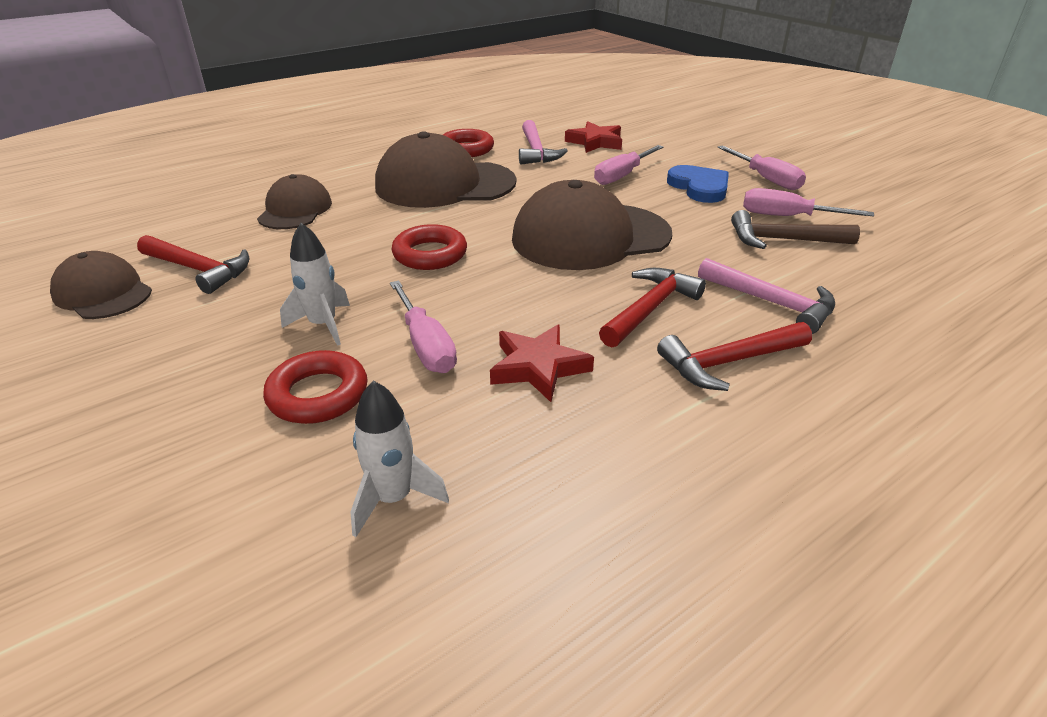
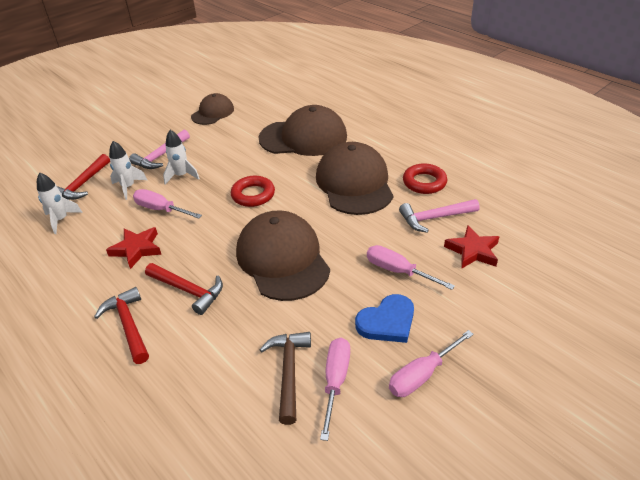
camera: 85 degrees right, 5 degrees up
(198, 270) = (233, 129): red hammer -> red hammer (82, 184)
(295, 210) = (303, 137): brown cap -> brown cap, size x1.74
(318, 394) = (128, 187): red ring -> white rocket
(425, 345) = (161, 209): pink screwdriver -> pink screwdriver turned 60 degrees clockwise
(771, 303) = (192, 353): pink hammer -> pink hammer (161, 156)

